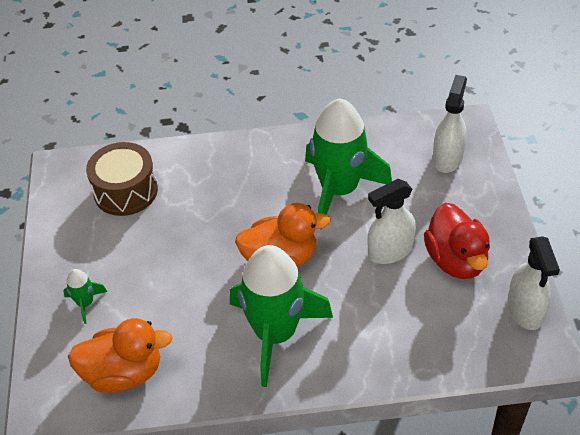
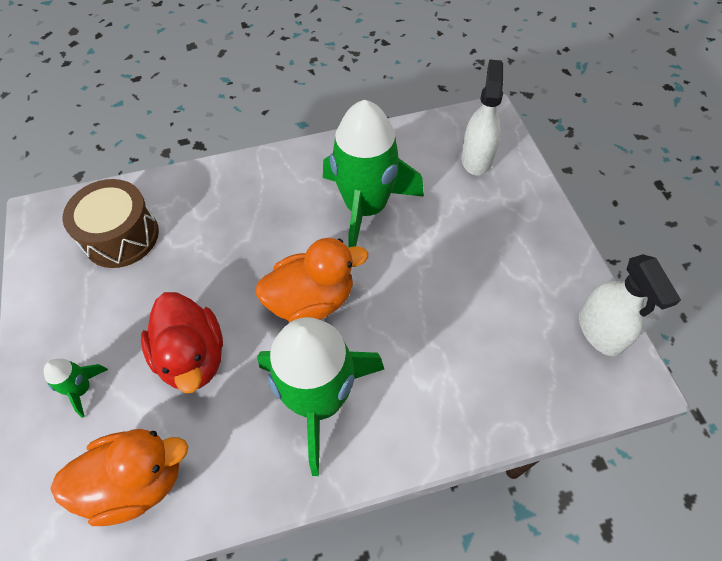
camera: 10 degrees left, 10 degrees up
(390, 251) = (435, 275): white spray bottle -> none
(456, 260) = (510, 278): red duck -> red duck (193, 357)

